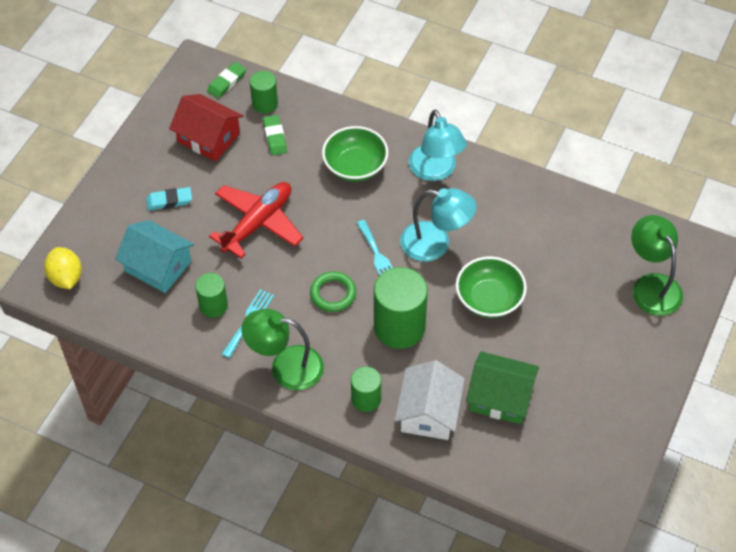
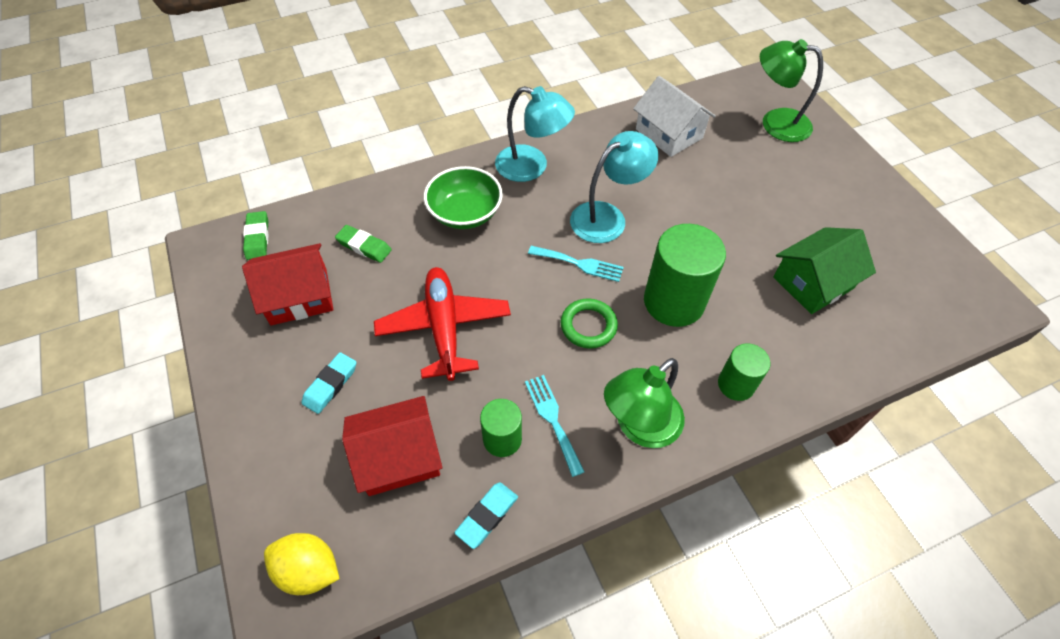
camera: 50 degrees left, 0 degrees up
(158, 266) = (398, 456): turquoise house -> red house
(162, 332) = (487, 516): none -> turquoise eraser
(265, 104) = (318, 227): green cylinder -> none
(429, 412) = (790, 345): white house -> white house (669, 133)
(489, 299) = (700, 221): green bowl -> none

